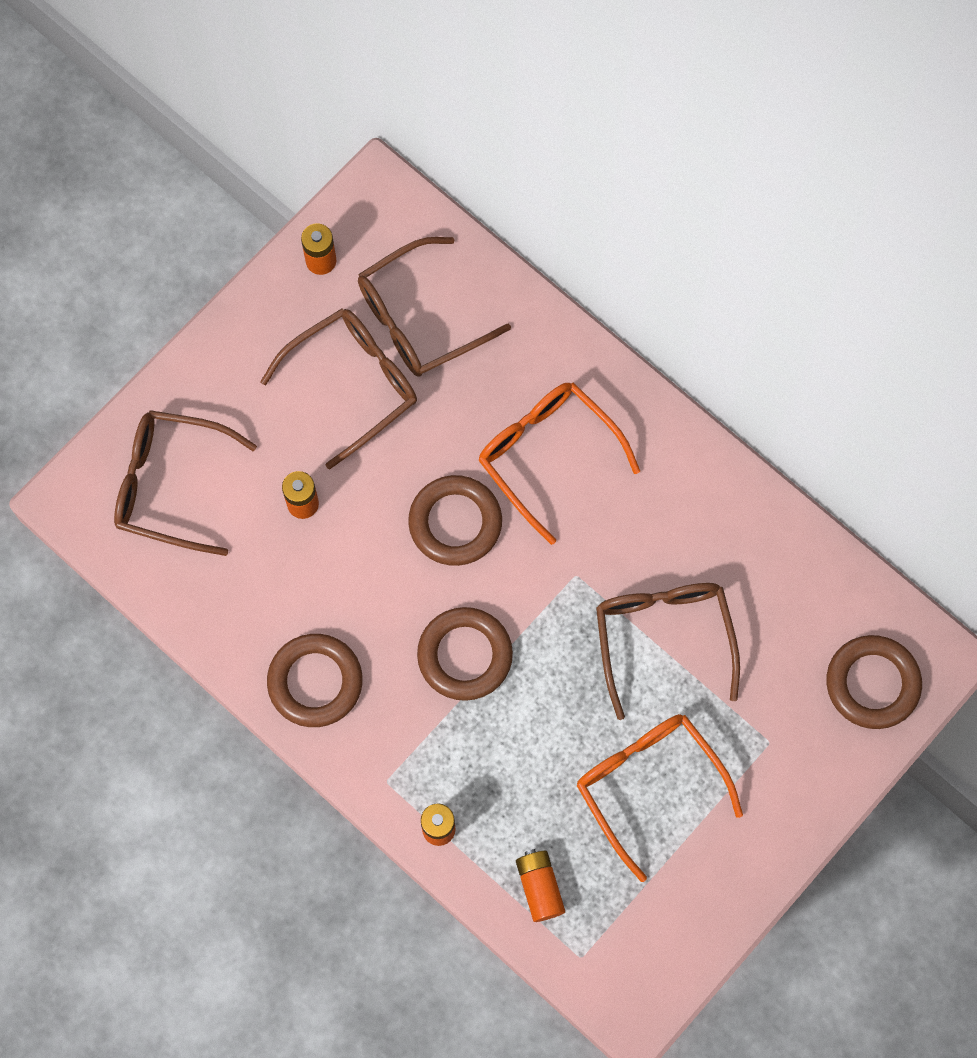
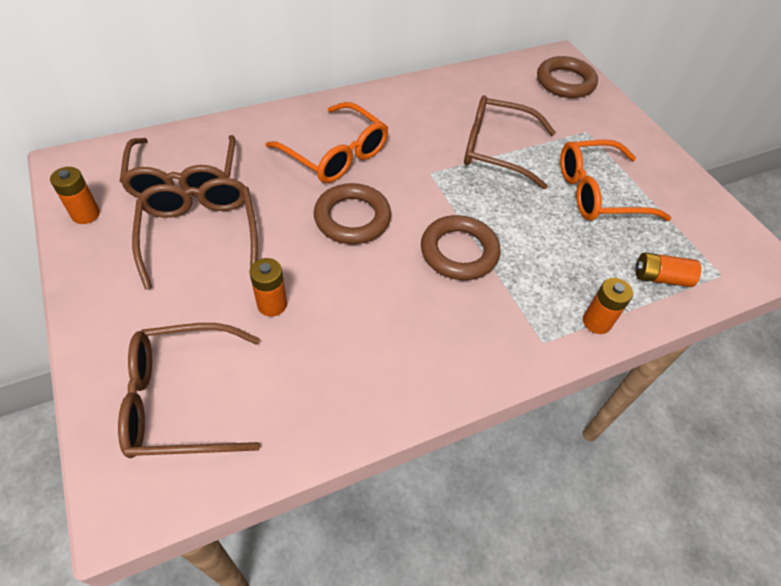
camera: 70 degrees left, 20 degrees down
(170, 485) = (181, 399): brown glasses -> brown glasses turned 45 degrees clockwise
(315, 682) = (433, 358): brown ring -> none
(547, 455) = (336, 154): orange glasses -> orange glasses turned 120 degrees counterclockwise

